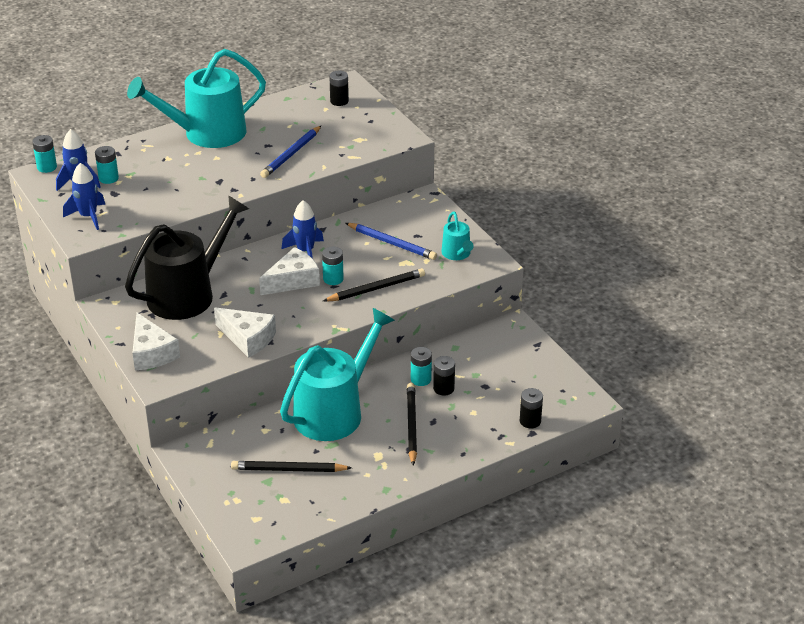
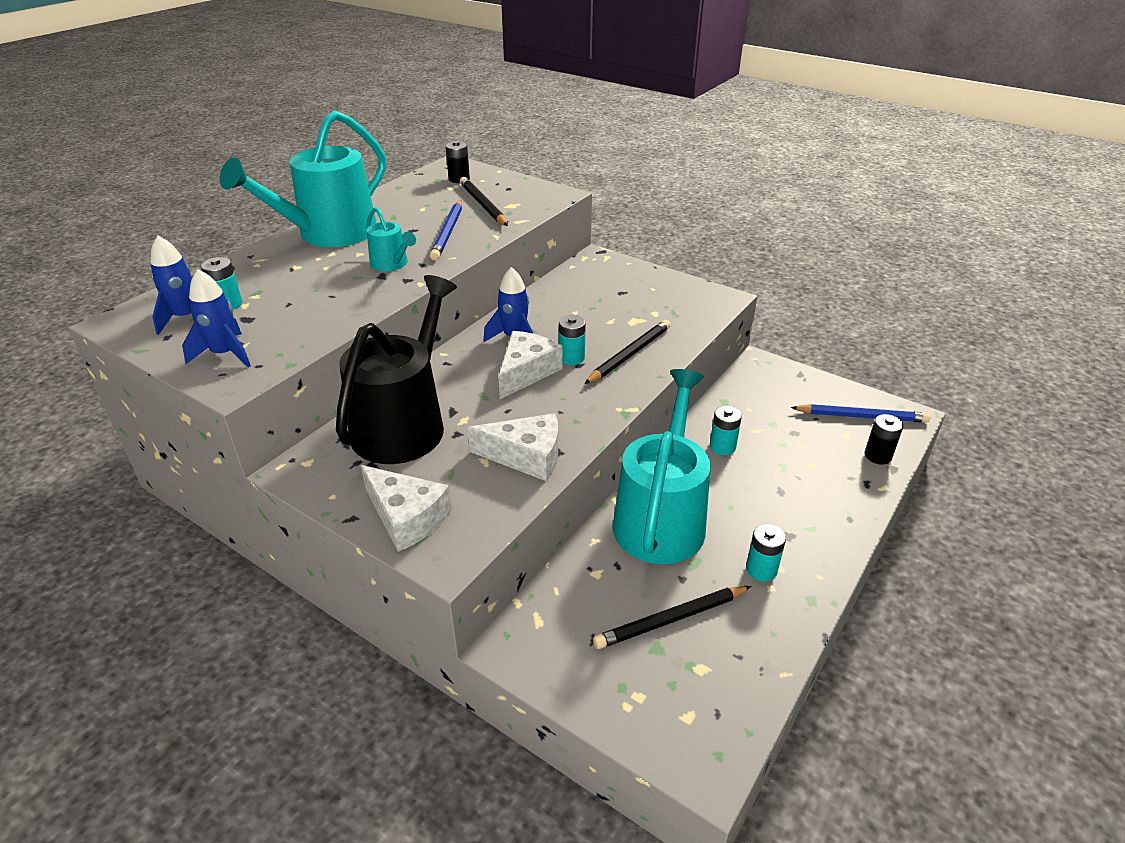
camera: 25 degrees left, 0 degrees up
(47, 167) = (128, 311): turquoise battery -> turquoise battery (761, 569)
(392, 243) = (603, 306): blue pencil -> blue pencil (861, 416)
(411, 425) = (762, 504): black pencil -> black pencil (483, 205)
(443, 388) = (756, 449): black battery -> none
(457, 254) = (680, 299): turquoise watering can -> turquoise watering can (391, 264)

